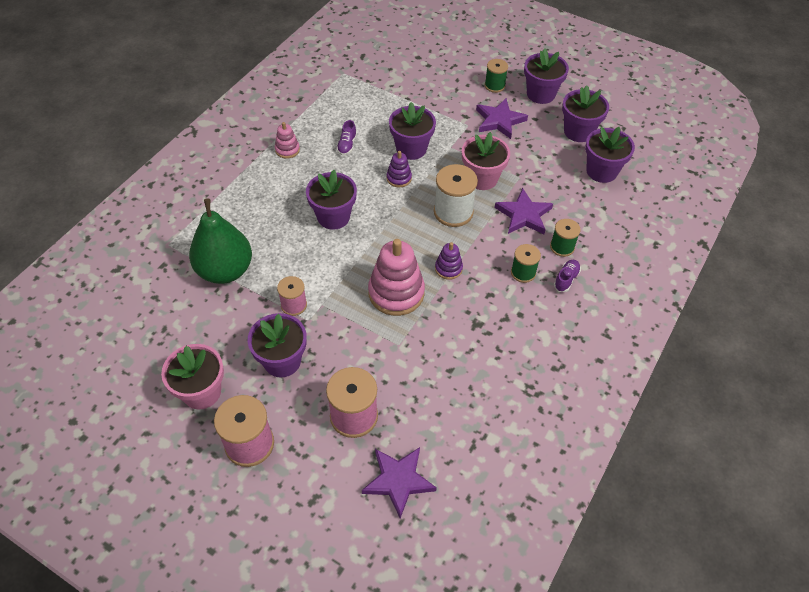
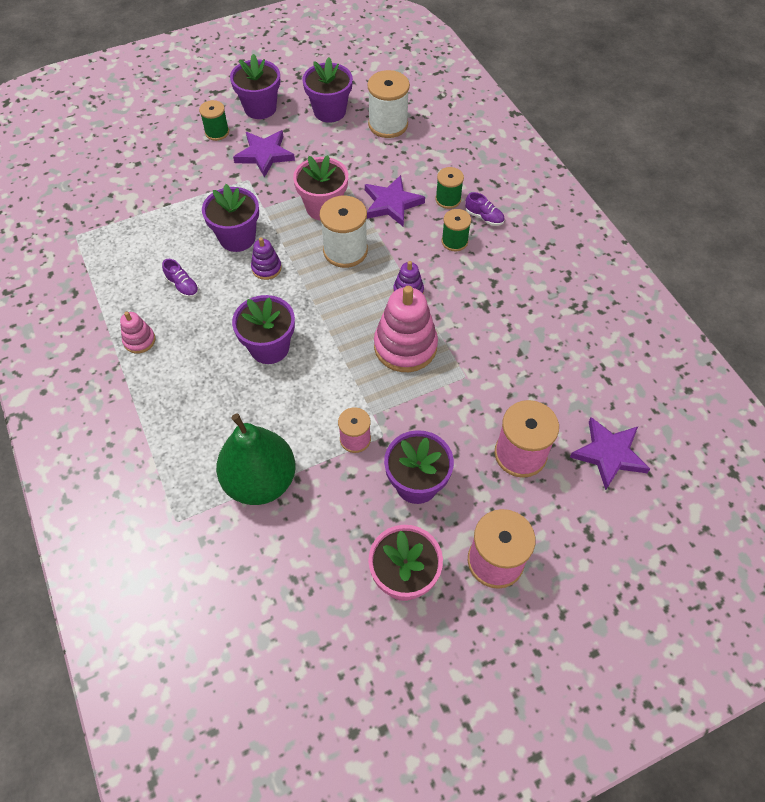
camera: 55 degrees left, 5 degrees up
(566, 279) = (484, 217): purple shoe -> purple shoe turned 150 degrees clockwise
(601, 171) = (388, 124): purple flower pot -> white spool

